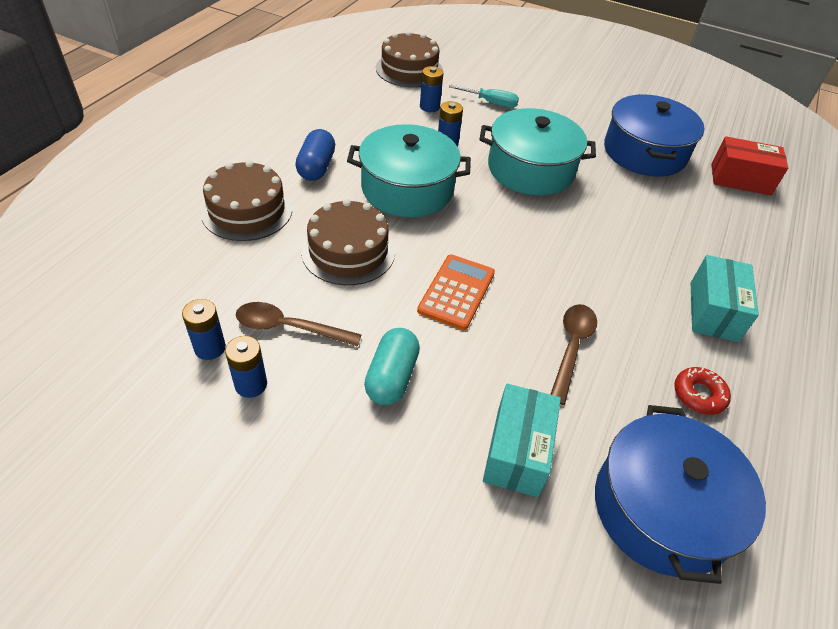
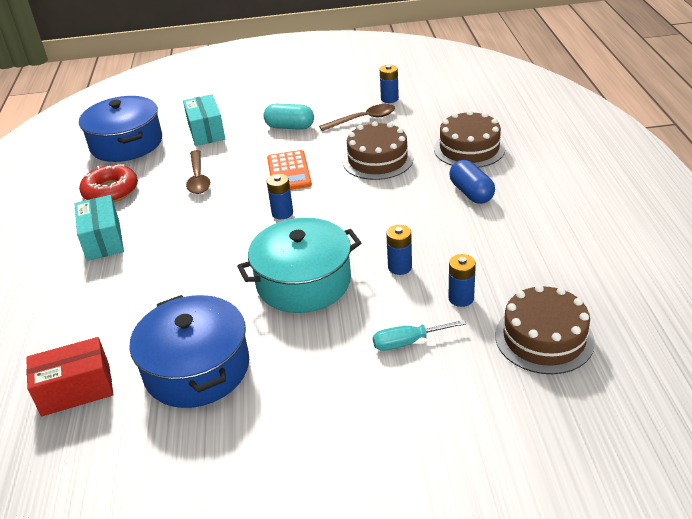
camera: 155 degrees right, 10 degrees down
(251, 384) = (353, 98): blue battery -> blue battery (282, 213)
(392, 377) = (290, 127): turquoise capsule -> turquoise capsule turned 60 degrees counterclockwise
(407, 188) = (387, 212): turquoise pot -> none
(699, 395) = (111, 191): red donut -> red donut, size x1.59

